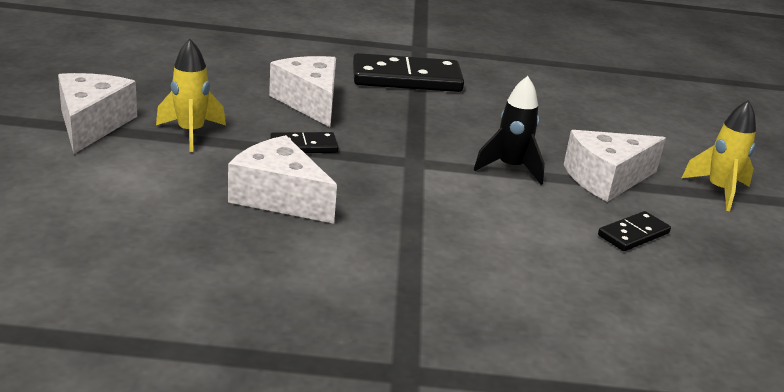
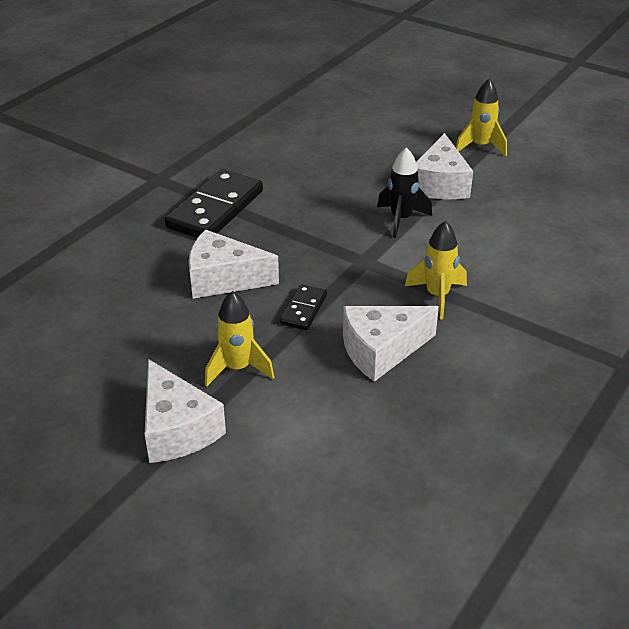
camera: 55 degrees left, 10 degrees up
(92, 124) = (177, 429): white cheese -> white cheese turned 150 degrees counterclockwise
(401, 213) = (437, 296): none -> yellow rocket
(633, 234) = (515, 206): black domino -> none

